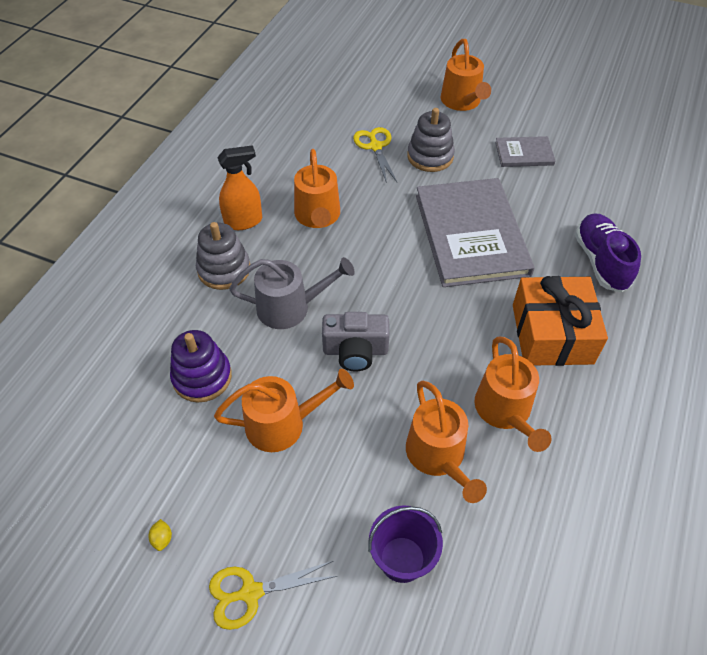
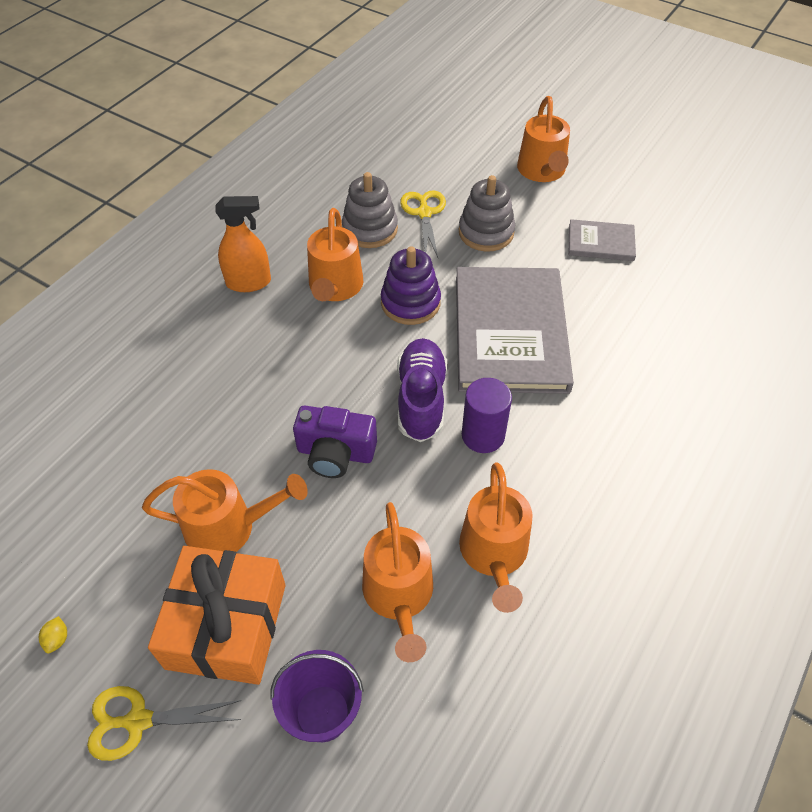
camera: 10 degrees right, 0 degrees up
(202, 377) = (153, 458): purple stacking toy -> purple stacking toy (410, 303)
(224, 269) = (211, 335): grey stacking toy -> grey stacking toy (370, 229)
(290, 307) = (274, 391): grey watering can -> none
(355, 351) = (335, 453): grey camera -> purple camera
(471, 319) = (483, 435): none -> purple cylinder
(552, 334) = (576, 467): orange gift -> orange gift (226, 626)
(601, 261) = (661, 387): purple shoe -> purple shoe (421, 399)

